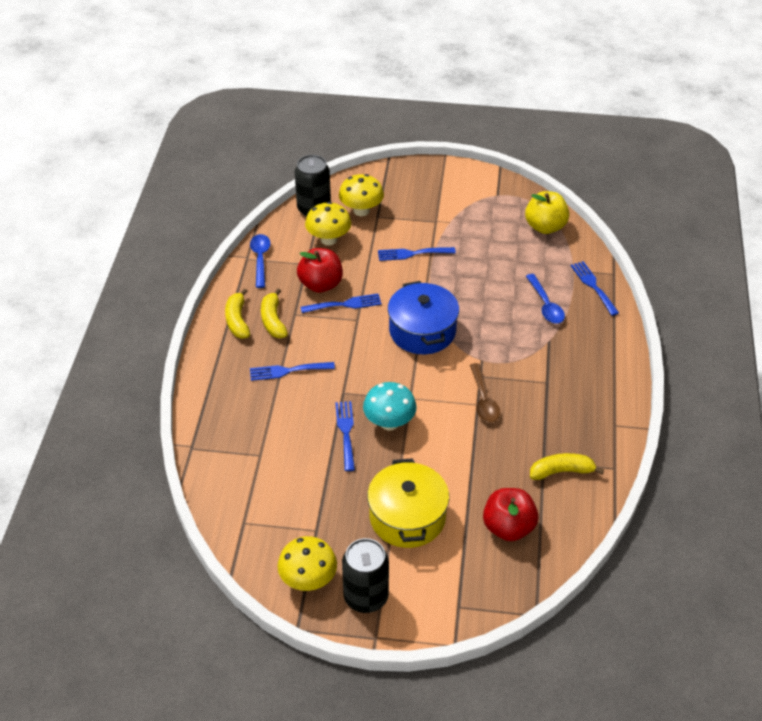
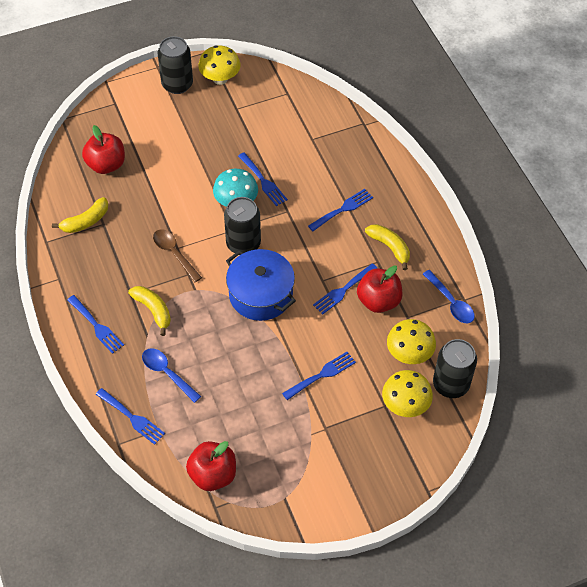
camera: 150 degrees right, 10 degrees up
(237, 320) = (418, 234): yellow banana -> yellow banana (153, 310)
(407, 517) = (180, 142): yellow pot -> none
(409, 380) = (243, 244): none -> black can
(545, 227) = (213, 475): yellow apple -> red apple
(594, 367) = (96, 326): none -> blue fork

